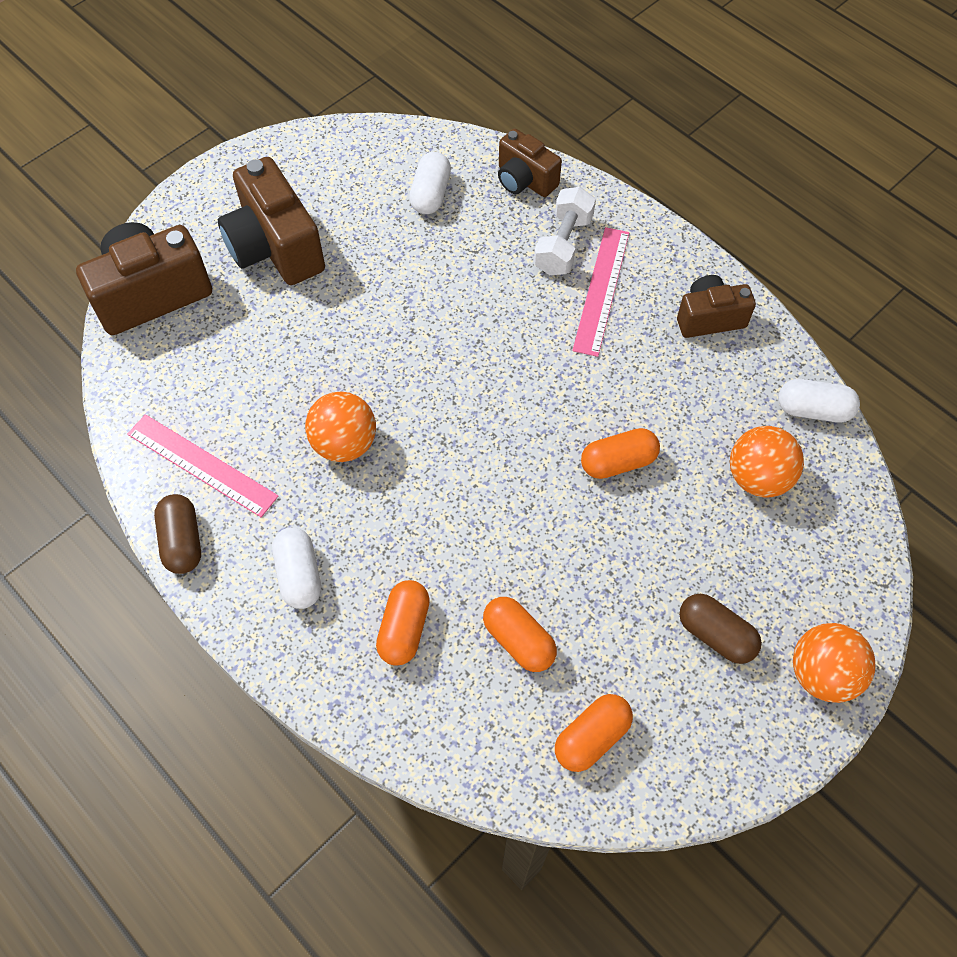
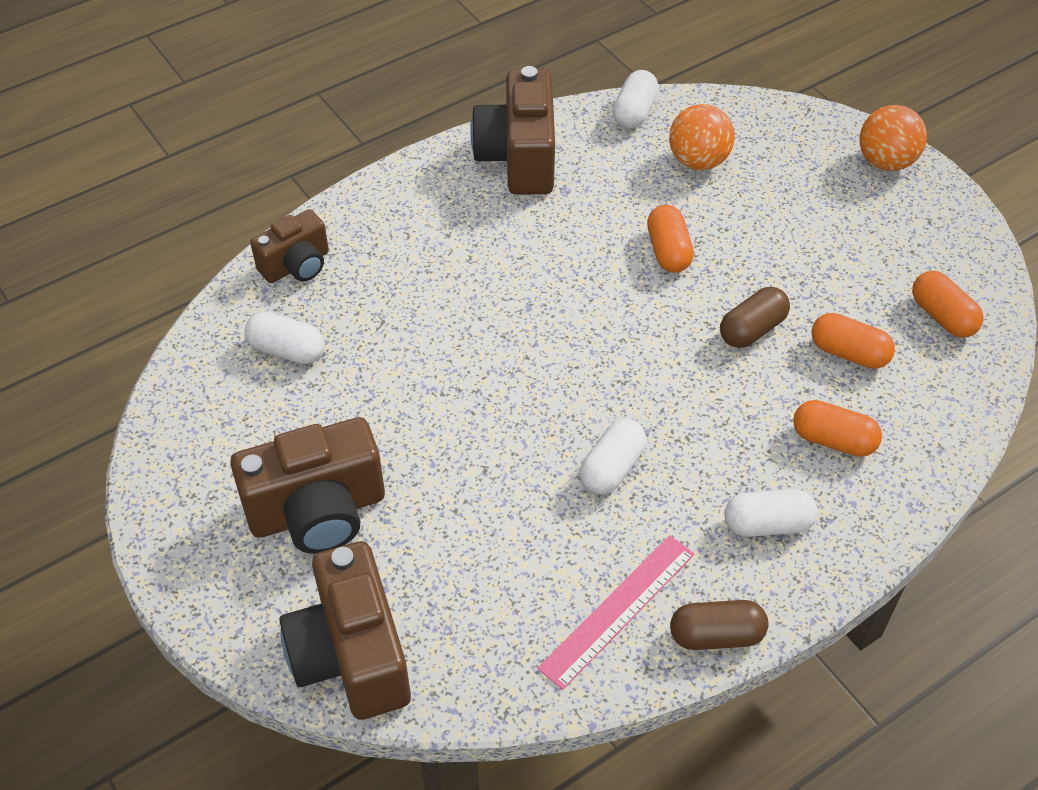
camera: 80 degrees left, 10 degrees down
(344, 443) = (612, 468): orange ball -> white capsule
(518, 640) = (848, 353): orange capsule -> orange capsule turned 60 degrees clockwise
(563, 244) = (396, 248): white dumbbell -> none
(602, 290) = (464, 228): pink ruler -> none
(709, 318) = (518, 158): brown camera -> brown camera, size x1.66
(715, 635) = (848, 218): brown capsule -> brown capsule (752, 329)

